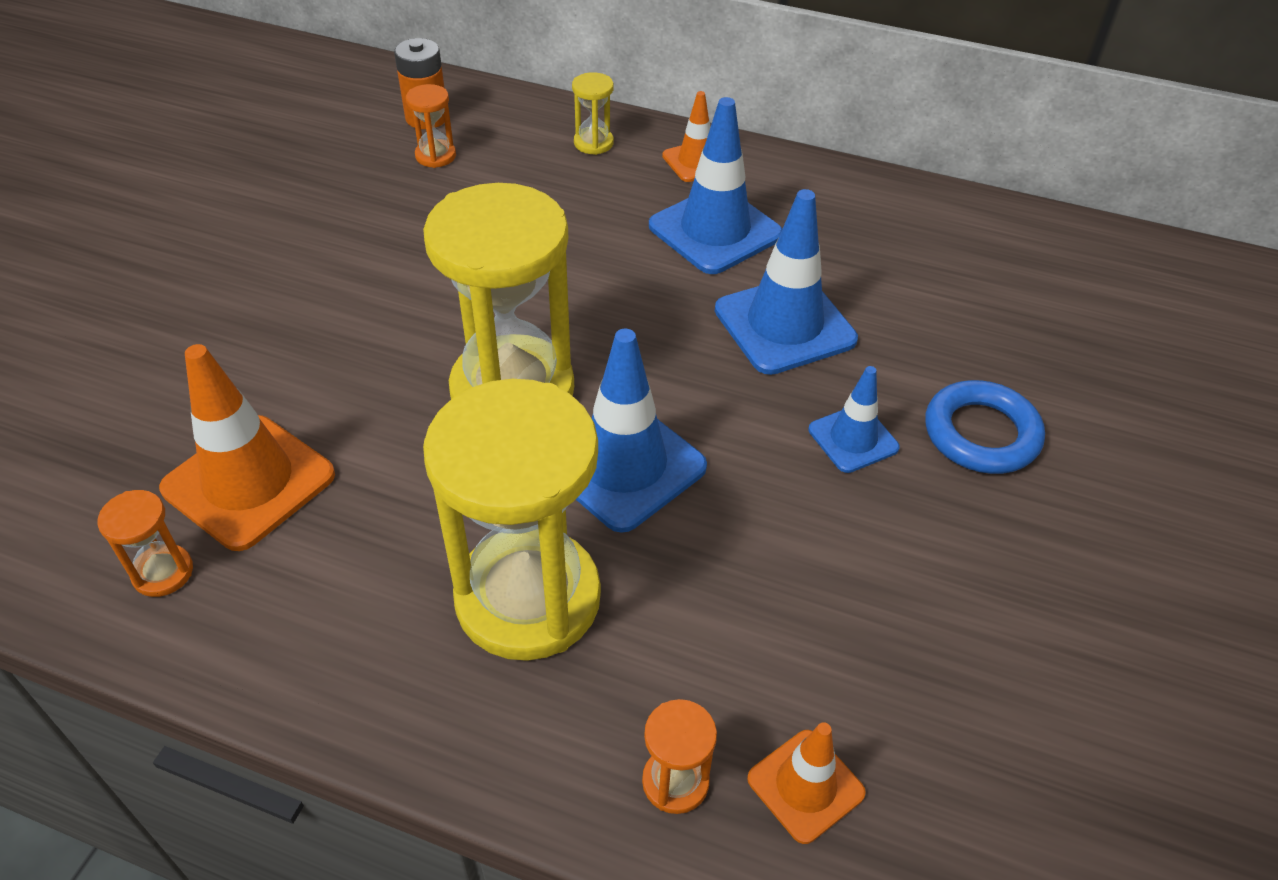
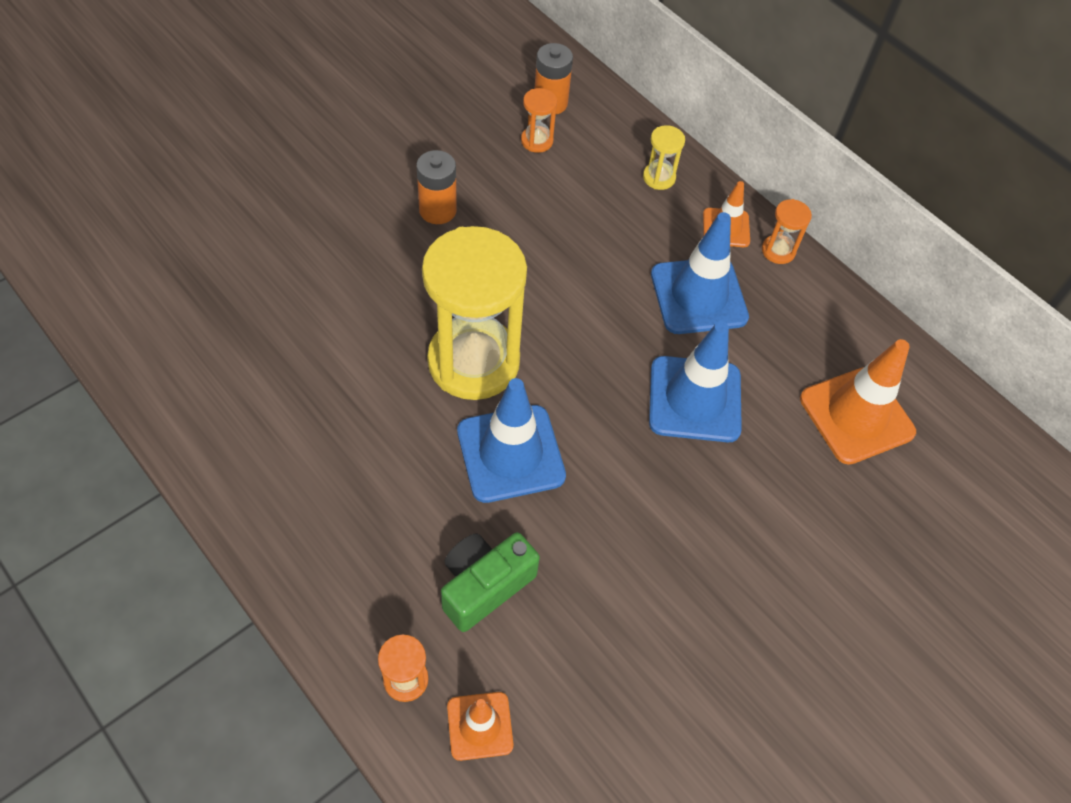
camera: 25 degrees right, 10 degrees up
(163, 572) = (198, 389): orange hourglass -> orange hourglass (778, 251)
(249, 482) = (276, 350): orange traffic cone -> orange traffic cone (856, 415)
(364, 259) = (437, 210): none -> orange battery
(528, 598) = (393, 516): yellow hourglass -> none
(695, 621) = (484, 585): none -> green camera
(853, 439) = (679, 512): blue traffic cone -> none
(981, 434) = (775, 555): blue ring -> none

